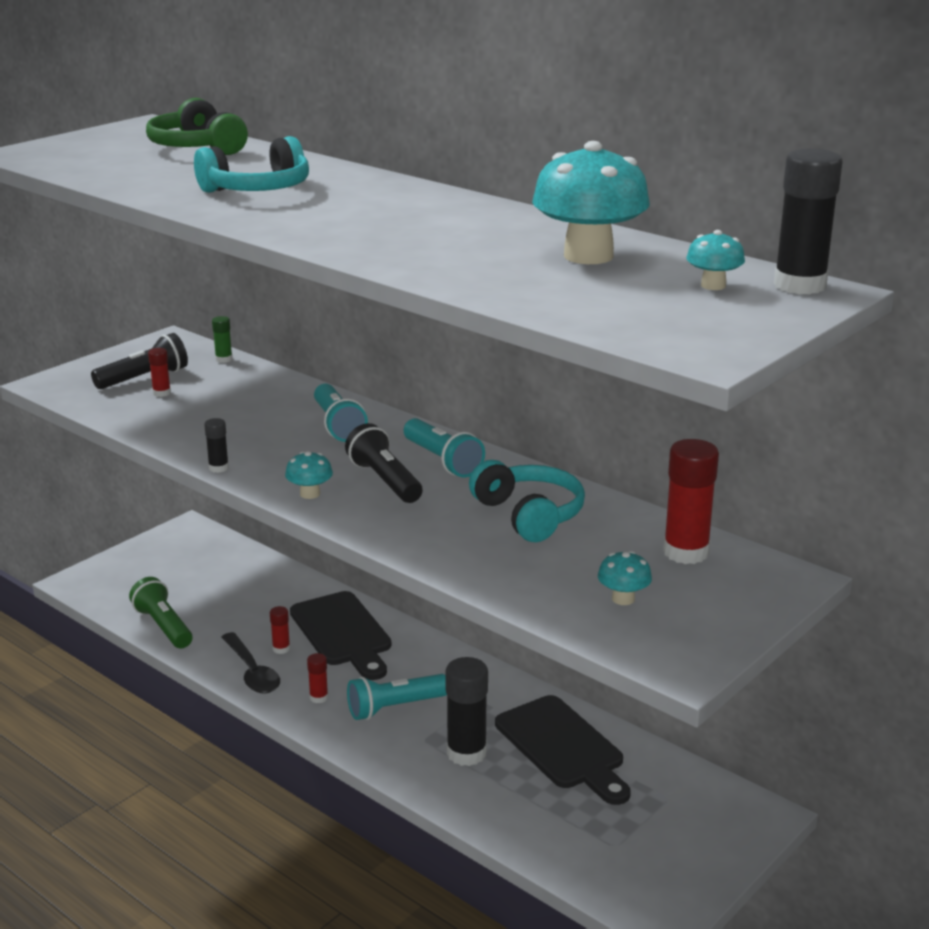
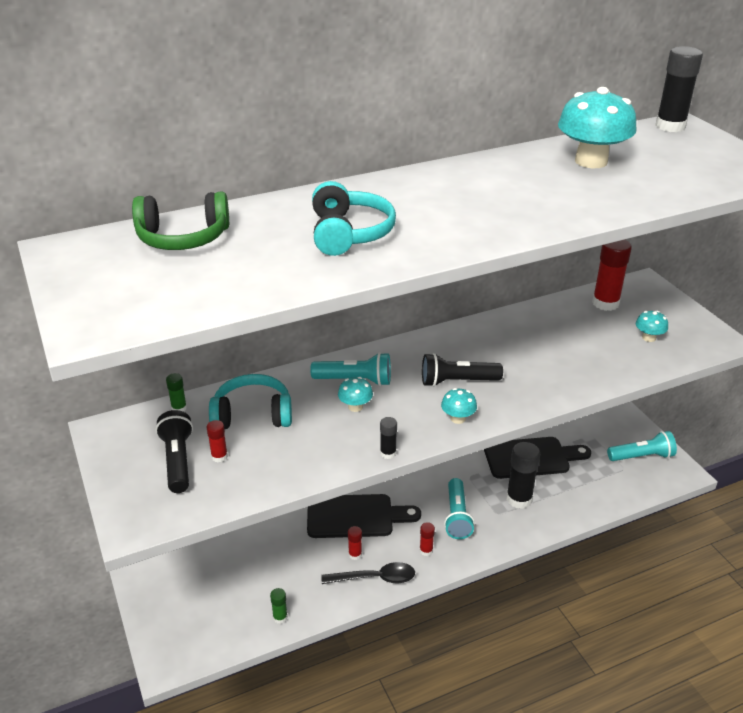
camera: 65 degrees left, 10 degrees up
(163, 626) = (280, 617): green flashlight -> green glue stick
(442, 461) = (442, 351): turquoise flashlight -> turquoise flashlight (641, 456)
(529, 515) = (536, 340): turquoise headphones -> turquoise headphones (252, 415)
(713, 286) = (662, 144): turquoise mushroom -> turquoise mushroom (355, 407)

